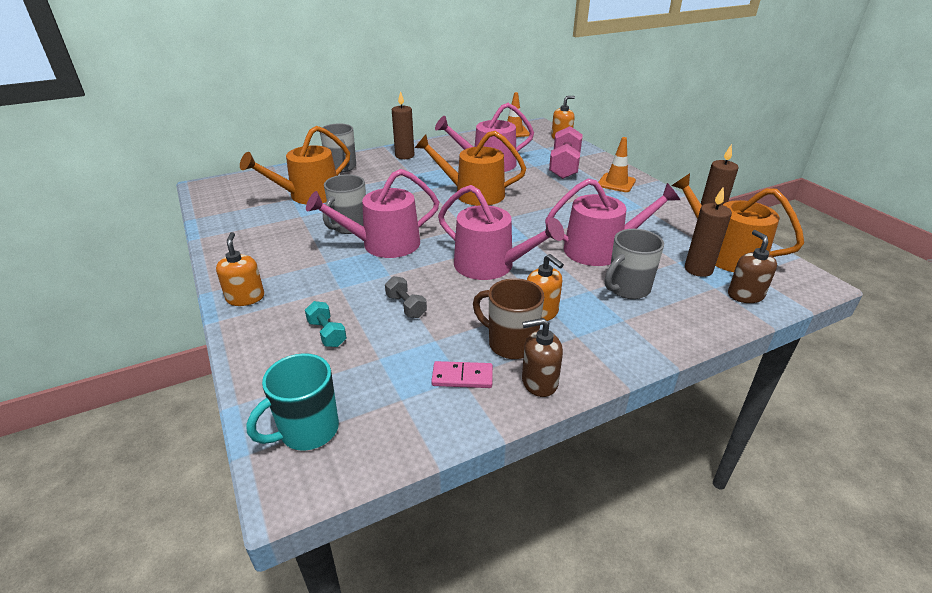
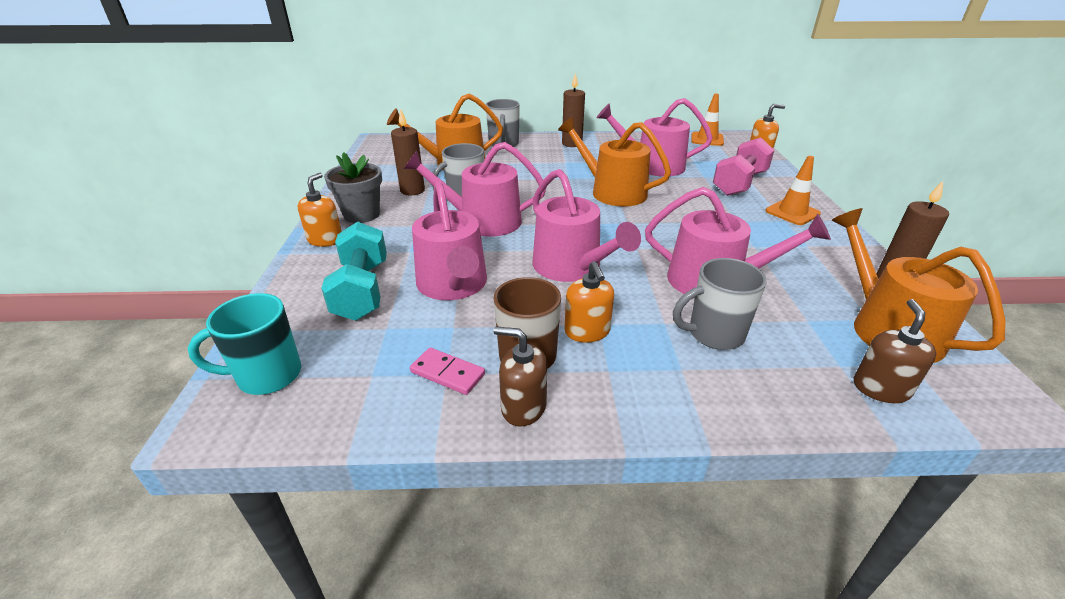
camera: 25 degrees right, 0 degrees up
(260, 265) = (362, 214): none -> grey flower pot
(327, 333) = (362, 290): turquoise dumbbell -> turquoise dumbbell, size x1.94
(406, 306) = (453, 285): grey dumbbell -> pink watering can
(698, 269) = (831, 337): brown candle -> brown candle (412, 190)

